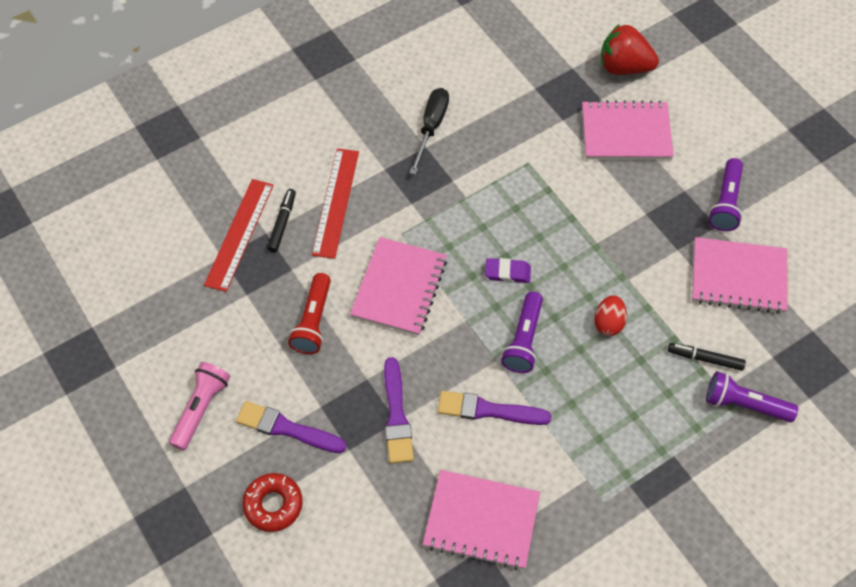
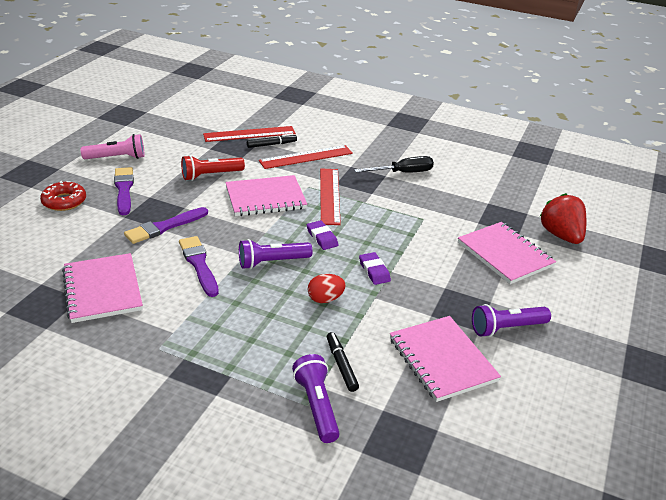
camera: 55 degrees right, 25 degrees down
(433, 223) = (329, 195): none -> red ruler
(589, 257) = (374, 271): none -> purple eraser

